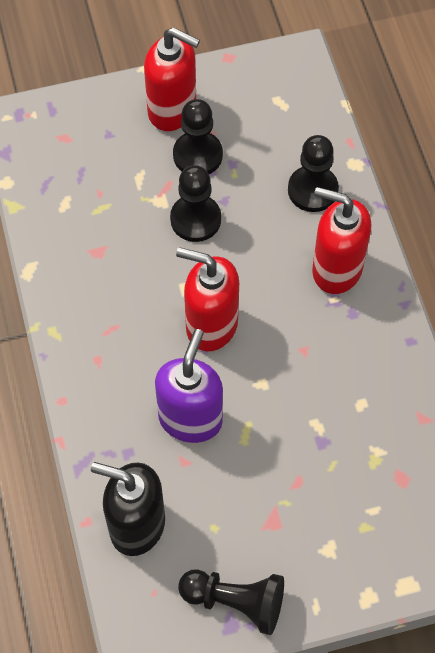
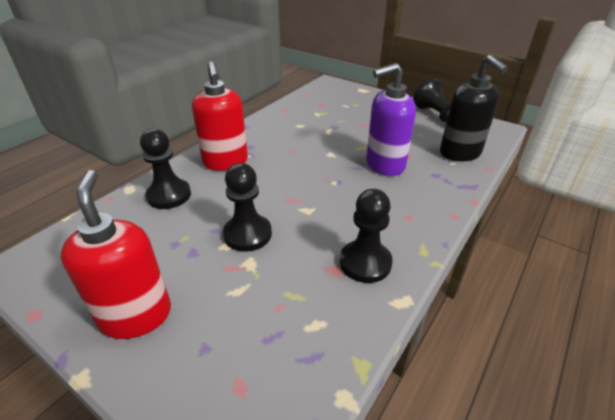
camera: 130 degrees left, 25 degrees down
(197, 155) = (181, 267): black pawn -> black pawn (365, 263)
(211, 325) = (320, 186): red soap dispenser -> none

